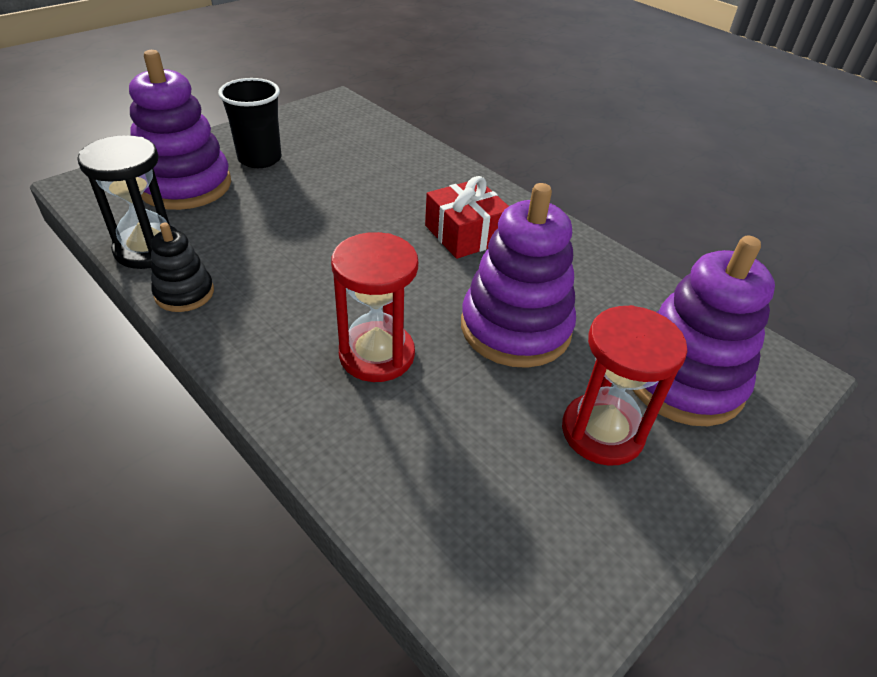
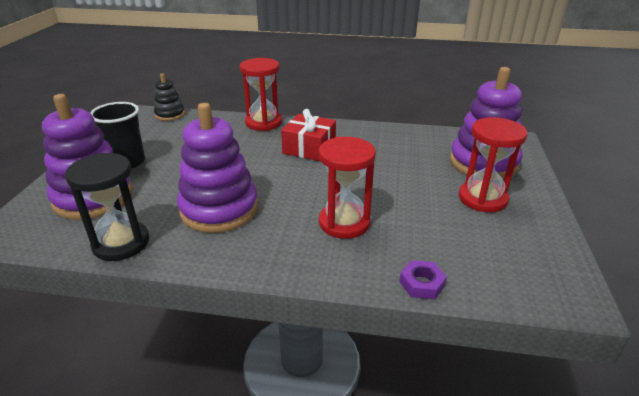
camera: 35 degrees left, 10 degrees down
(184, 293) = (185, 253): black stacking toy -> black stacking toy (170, 114)
(358, 489) = (422, 284): none -> purple nut
(456, 173) = (263, 122): none -> red hourglass
(515, 328) = (391, 177): purple stacking toy -> purple stacking toy (219, 209)

